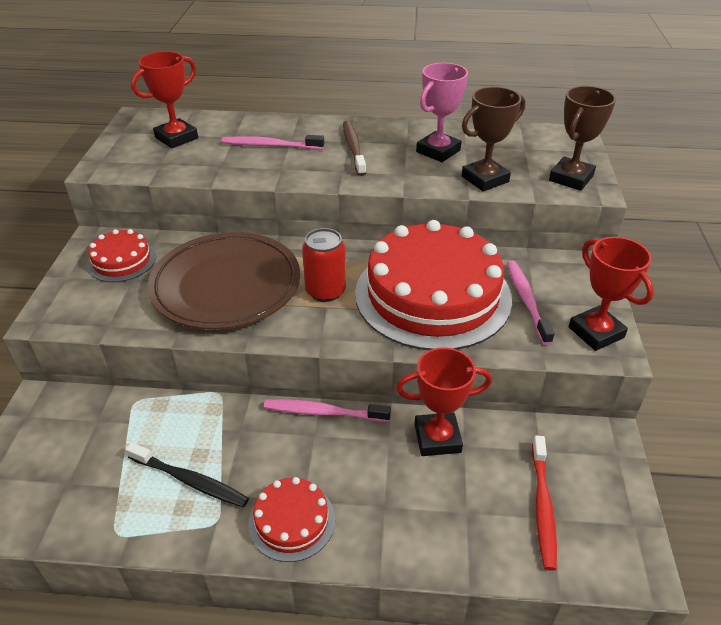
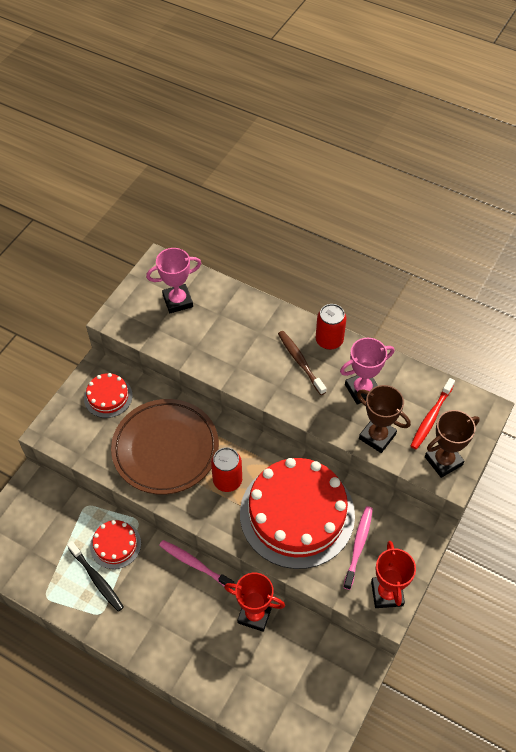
camera: 25 degrees right, 15 degrees up
(176, 138) = (177, 301): red trophy -> pink trophy
(270, 145) = (240, 336): pink toothbrush -> none
(292, 521) = (141, 632): red cake -> red cake (115, 545)
(353, 148) = (300, 362): brown toothbrush -> brown toothbrush turned 45 degrees counterclockwise
(373, 127) = (329, 340): none -> red can
(485, 179) = (377, 436): brown trophy -> brown trophy turned 45 degrees clockwise
(542, 506) = (289, 690): red toothbrush -> red toothbrush (431, 417)

